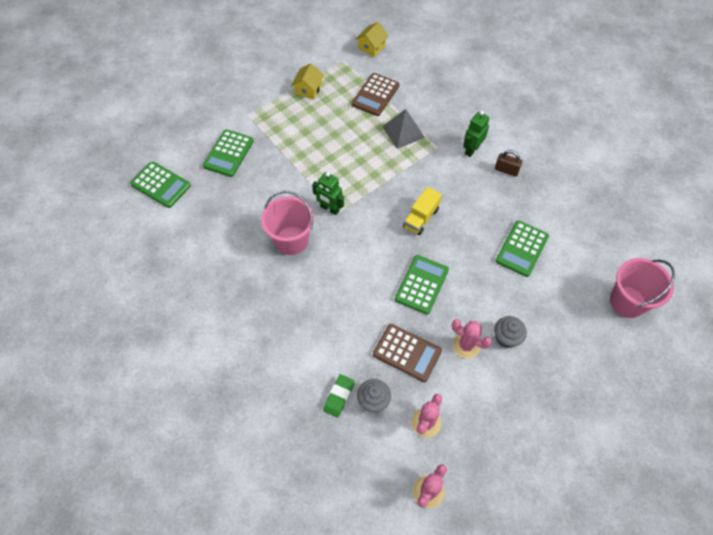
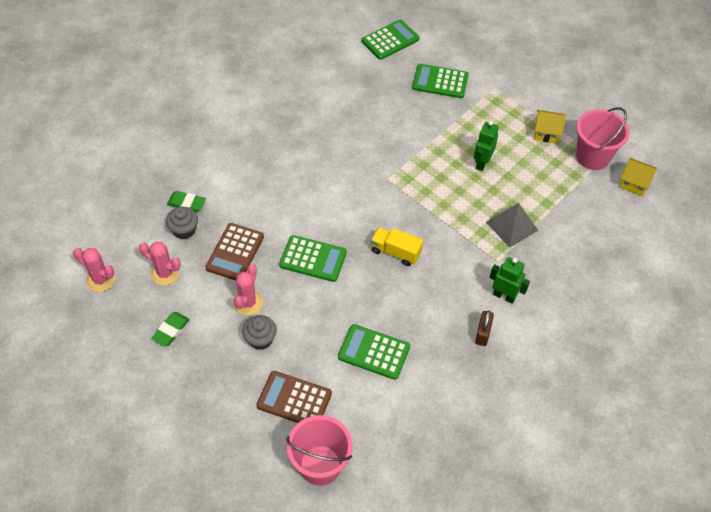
camera: 80 degrees right, 5 degrees down
(161, 185) = (390, 40): green calculator -> green calculator turned 150 degrees counterclockwise
(291, 240) = (346, 146): pink bucket -> pink bucket (592, 156)
(329, 209) = (390, 171): green robot -> green robot (481, 163)
(375, 95) = (559, 194): brown calculator -> brown calculator (294, 400)
(494, 419) = (171, 330): none -> green eraser

